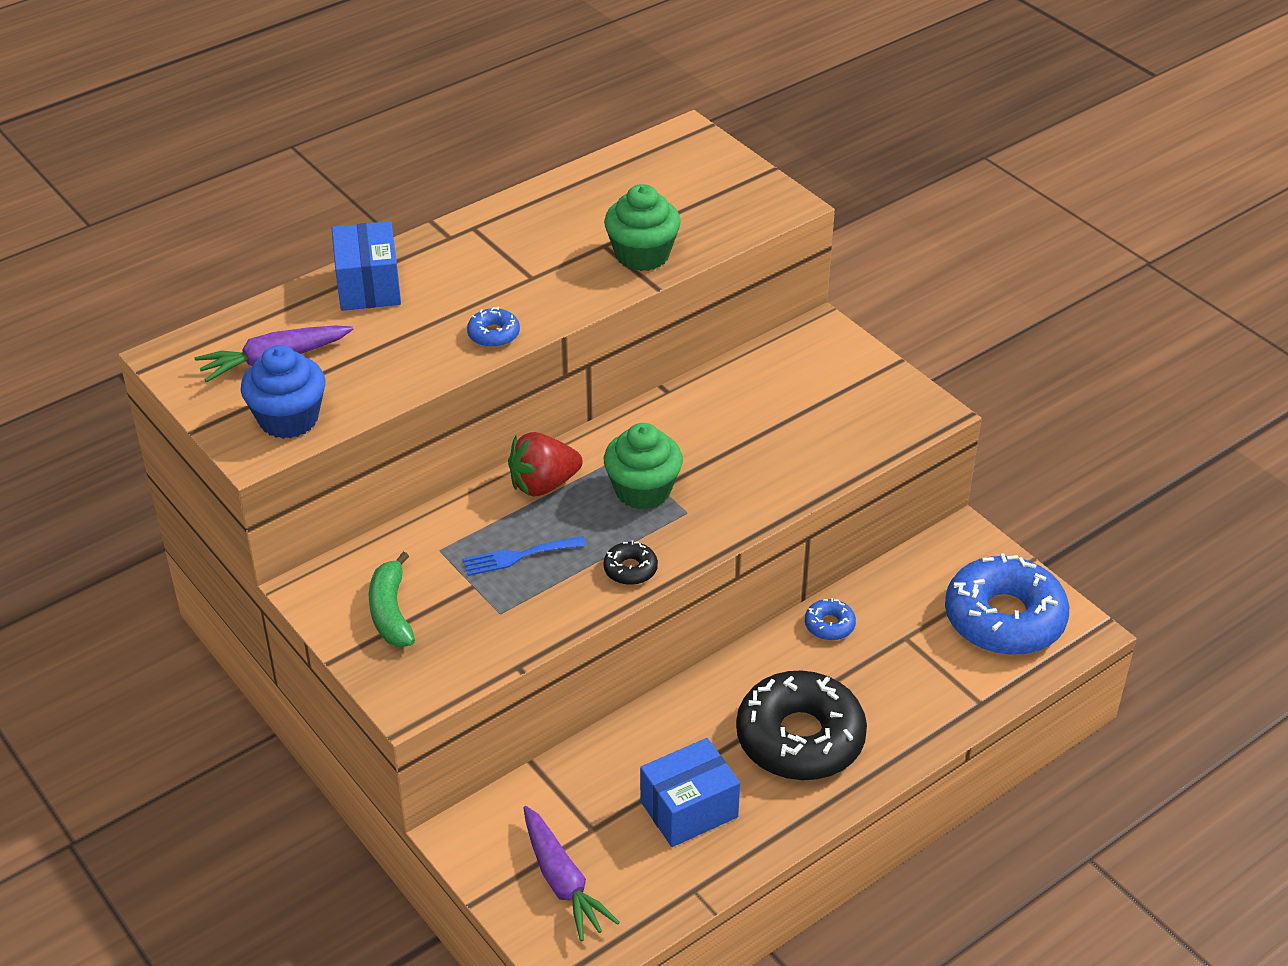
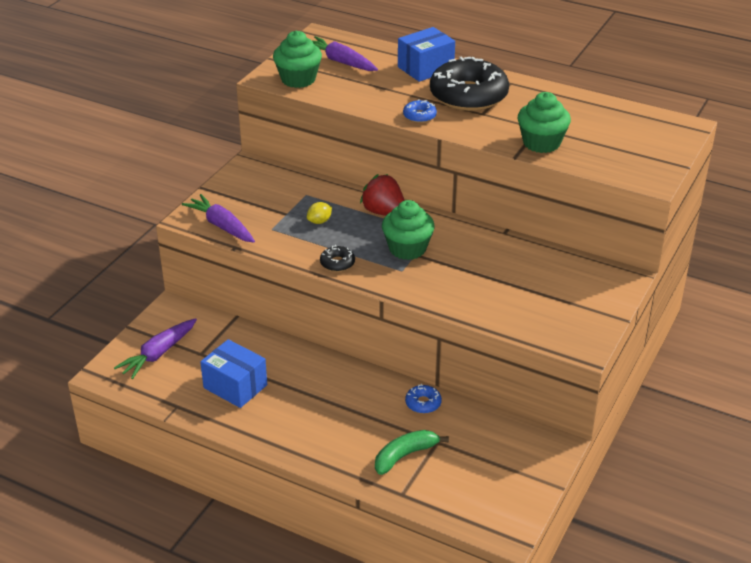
camera: 65 degrees right, 5 degrees down
(288, 419) = (298, 79): blue cupcake -> green cupcake
(391, 612) = (249, 194): green banana -> green banana (405, 455)
(453, 667) = (221, 226): none -> purple carrot
(518, 556) = (319, 221): blue fork -> yellow lemon
(800, 738) = (318, 417): black donut -> black donut (468, 95)
(1004, 618) = (490, 487): blue donut -> none

